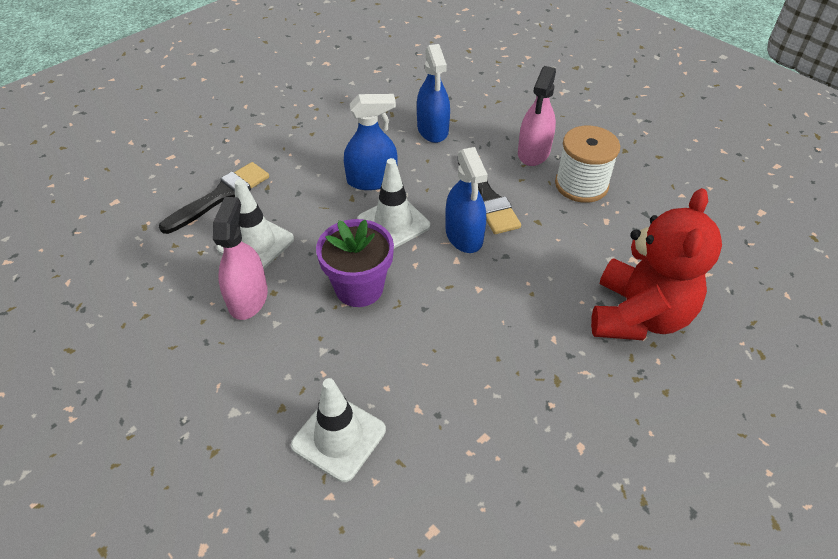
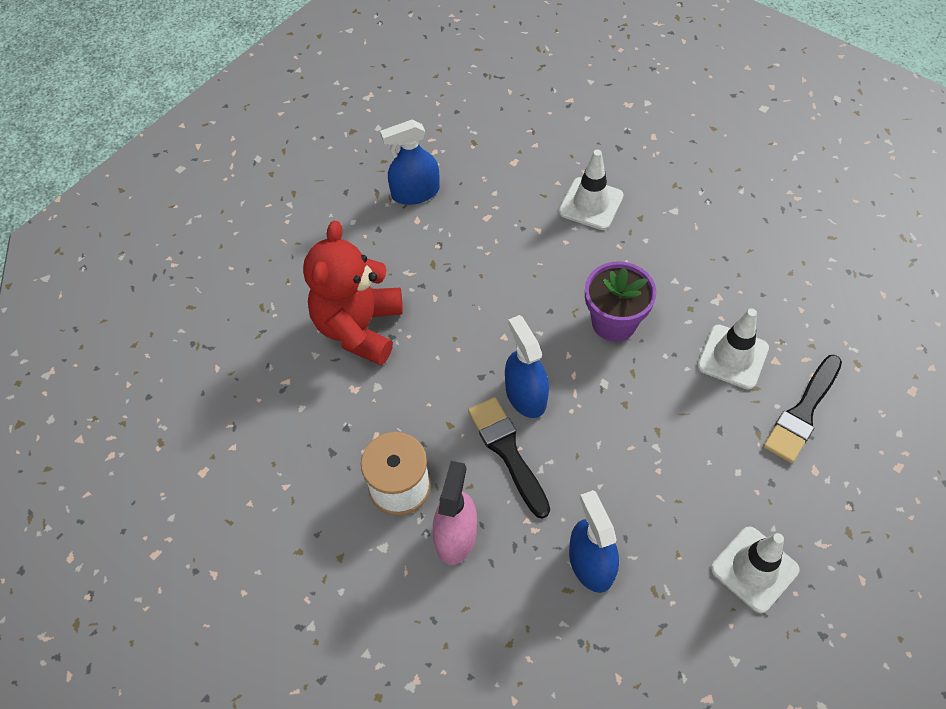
camera: 175 degrees right, 10 degrees up
(248, 298) = (710, 299): pink spray bottle -> none
(372, 180) = (643, 460): blue spray bottle -> blue spray bottle (415, 192)
(393, 223) = (602, 401): white traffic cone -> white traffic cone (754, 569)

